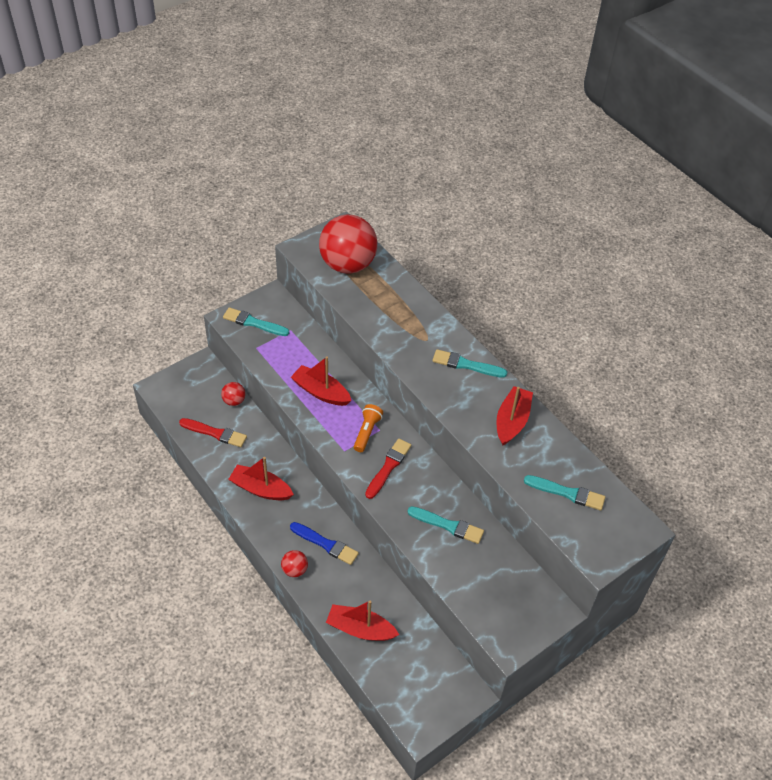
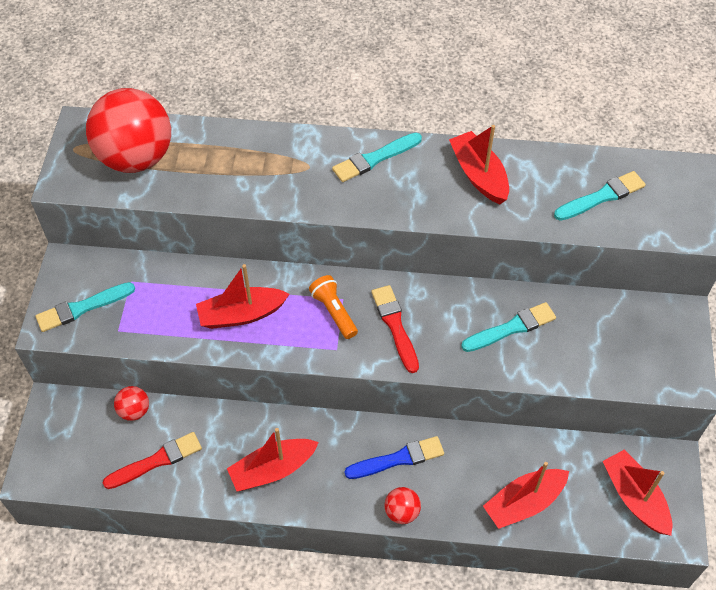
camera: 45 degrees left, 5 degrees up
(422, 688) = (634, 497): none -> red boat

